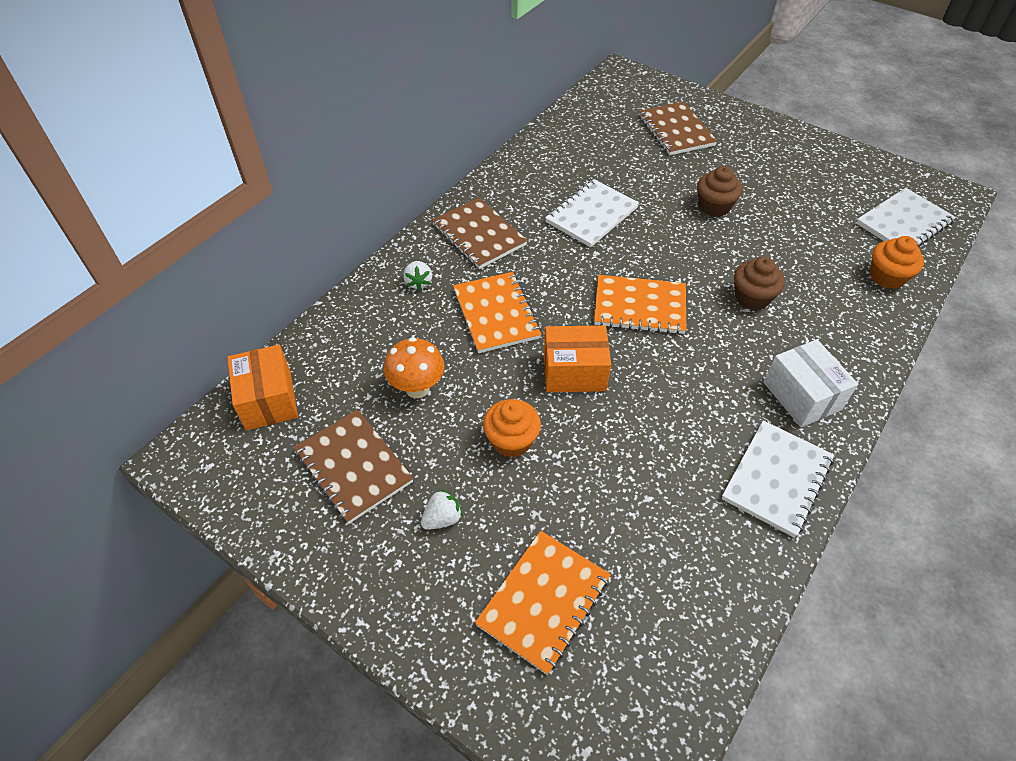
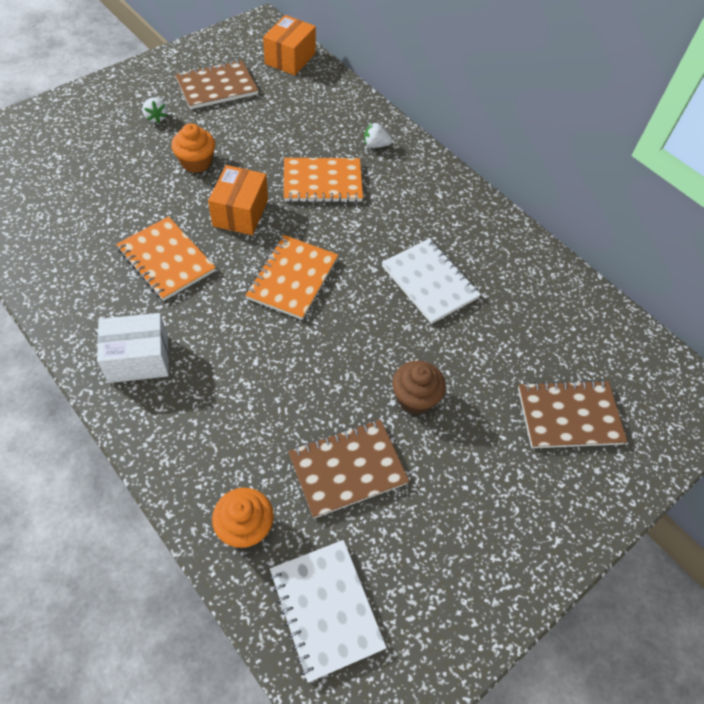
camera: 100 degrees right, 5 degrees up
(268, 400) = (290, 58): orange box -> orange box turned 60 degrees counterclockwise
(417, 388) = (267, 125): orange mushroom -> none
(479, 235) = (423, 193): brown notebook -> brown notebook (347, 469)
(543, 601) = (72, 148): orange notebook -> orange notebook (166, 260)
(752, 298) = (268, 373): brown cupcake -> none
(776, 479) = (75, 303): white notebook -> none

